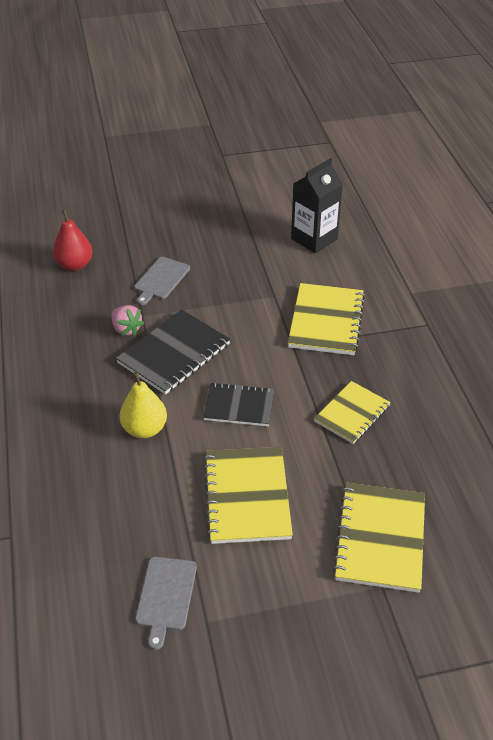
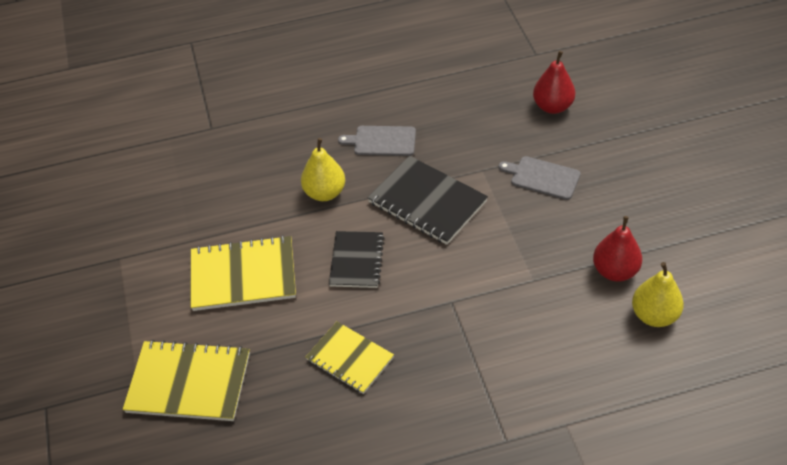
camera: 90 degrees right, 5 degrees up
(126, 329) = (459, 161): pink strawberry -> none
(166, 596) = (145, 229): grey cutting board -> grey cutting board (382, 141)
(270, 252) = (615, 271): none -> red pear
(314, 239) = (654, 315): black carton -> yellow pear
(326, 321) = (496, 332): yellow notebook -> none

